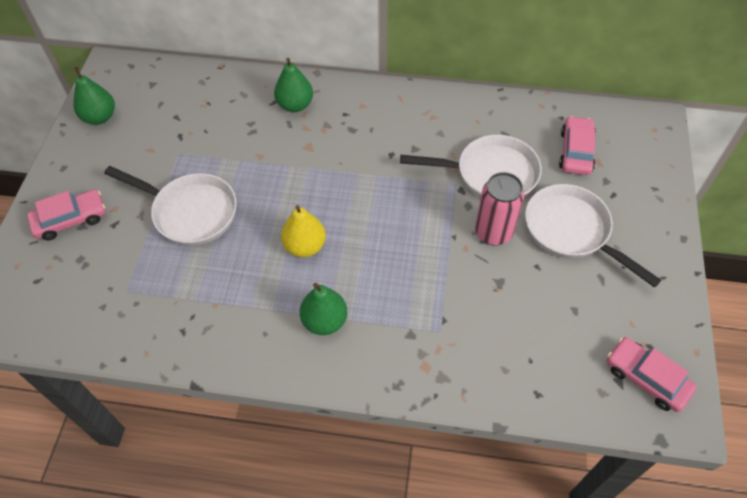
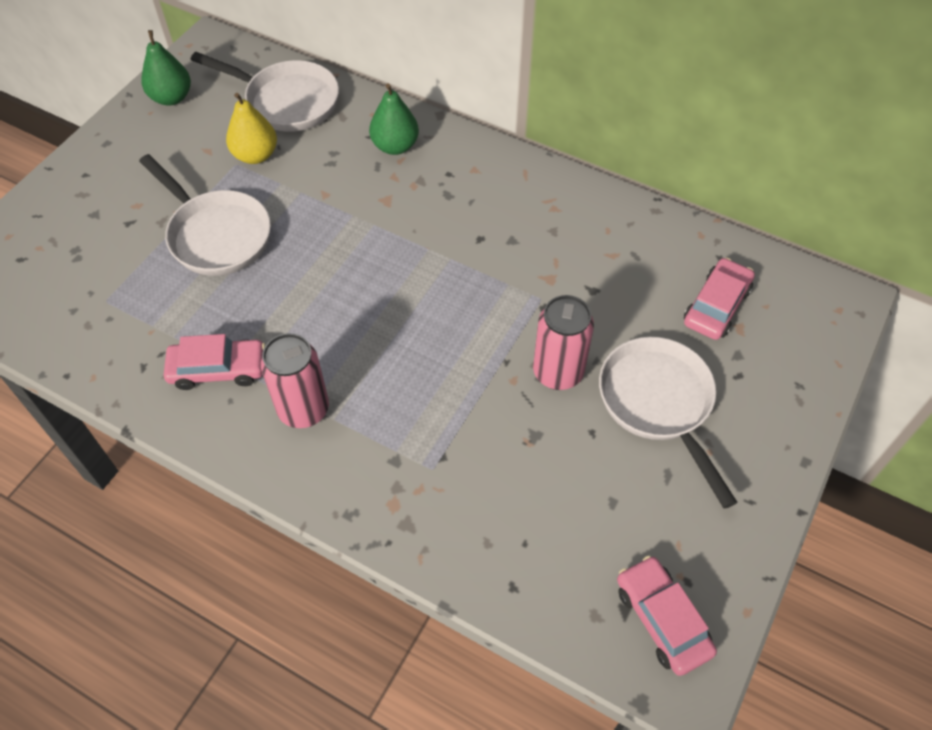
camera: 20 degrees right, 0 degrees up
(70, 219) = (86, 203): pink car -> pink car (218, 369)
(305, 246) = (324, 315): yellow pear -> yellow pear (255, 155)
(324, 321) = (303, 409): green pear -> pink can
(490, 174) = (590, 300): white pan -> white pan (286, 101)

